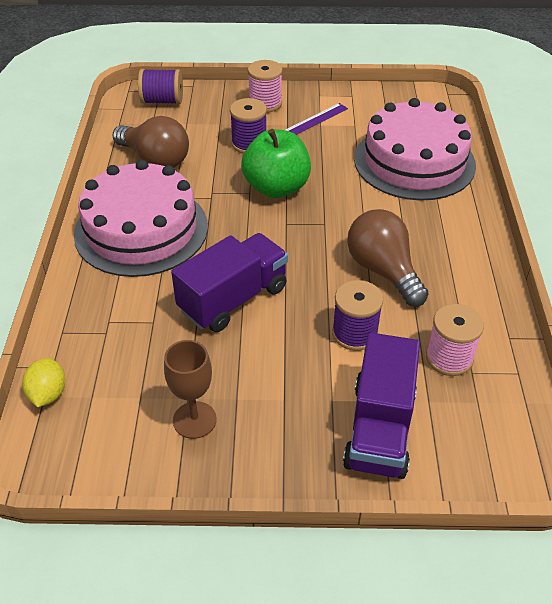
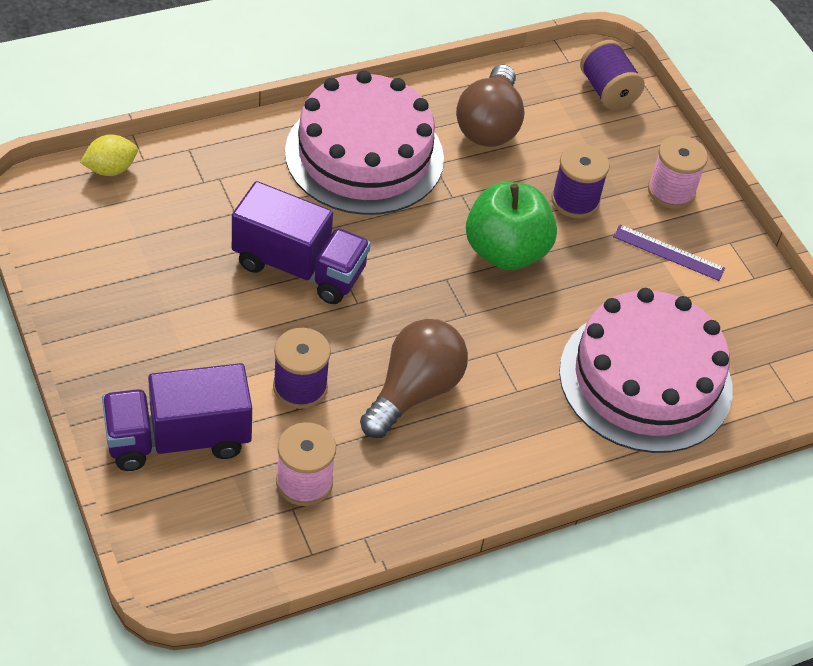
camera: 60 degrees right, 5 degrees up
(194, 420) = (126, 287): brown goblet -> none

